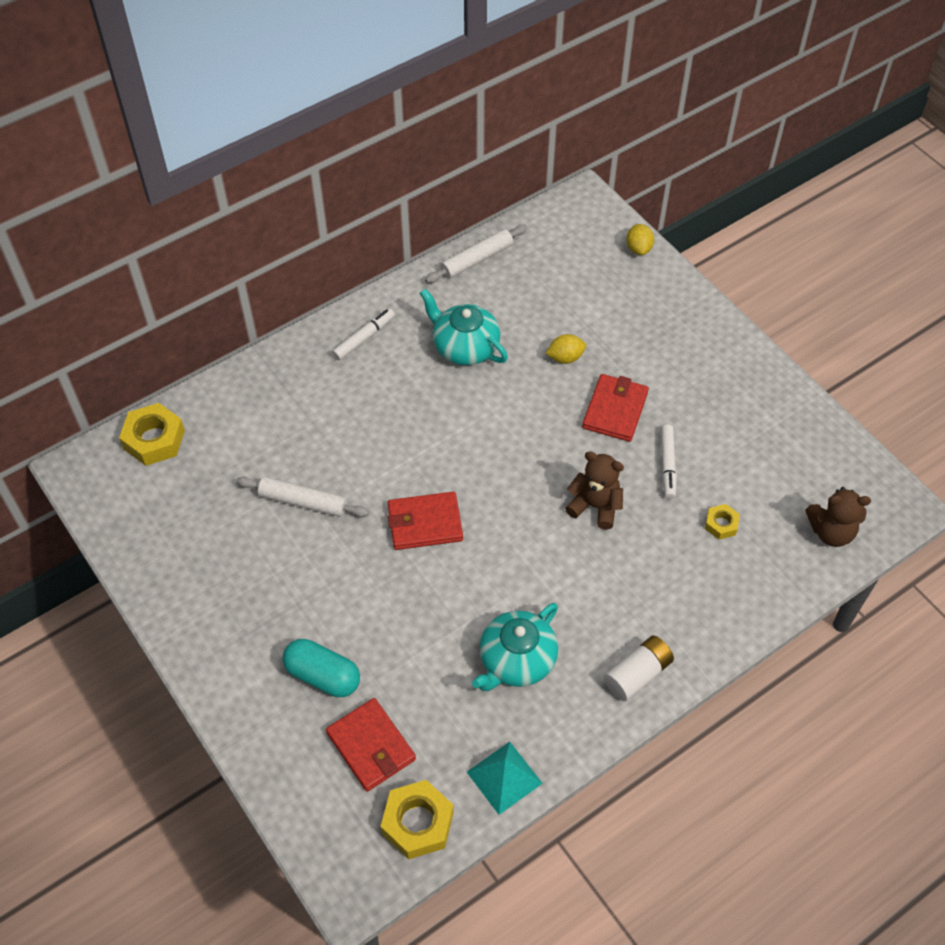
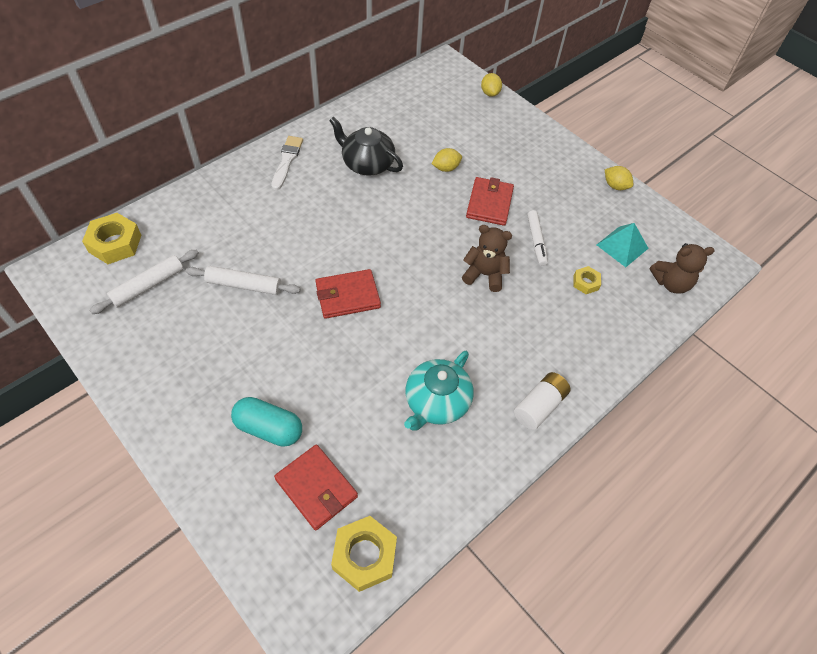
camera: 10 degrees left, 0 degrees up
(364, 338) = (287, 161): white marker -> white brush
(465, 347) = (367, 164): turquoise teapot -> black teapot
(477, 259) = (370, 104): white rolling pin -> white rolling pin (148, 285)
(504, 777) = (438, 506): turquoise pyramid -> turquoise pyramid (622, 246)
(784, 393) = (615, 186): none -> yellow lemon

